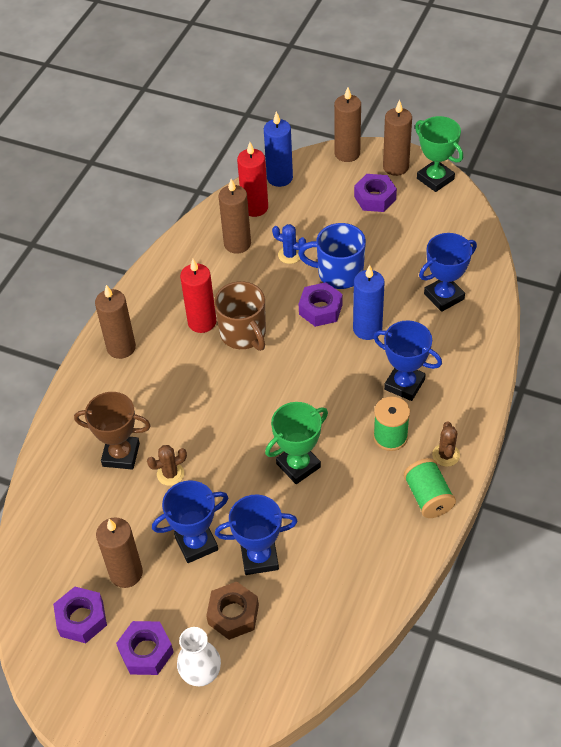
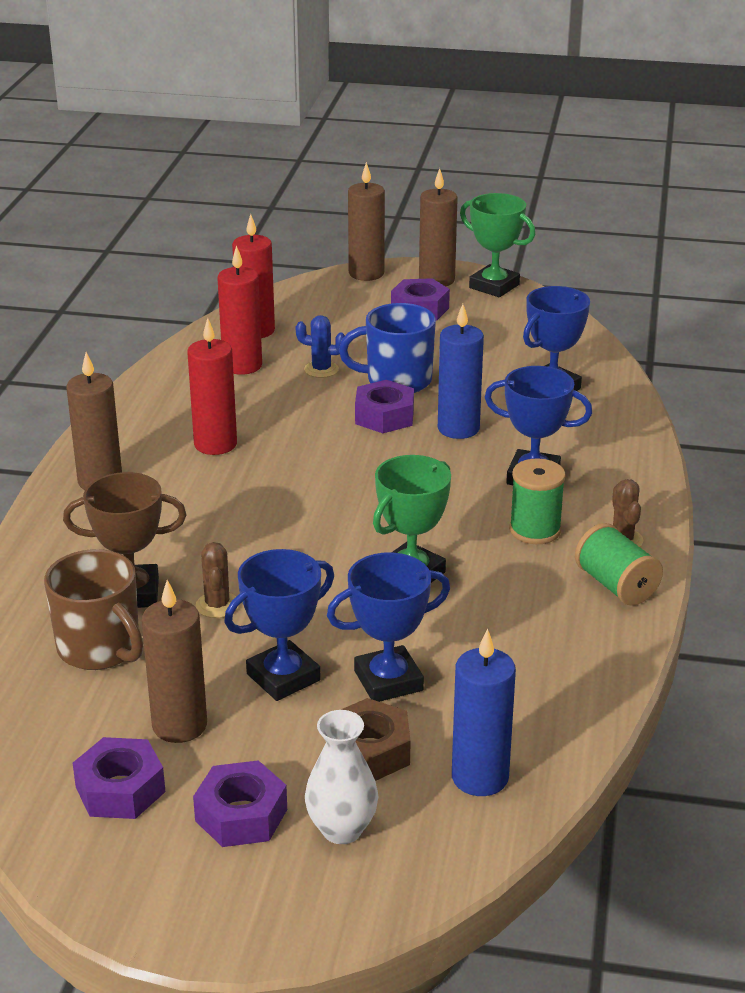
camera: 15 degrees left, 20 degrees down
(170, 474) = (217, 605): brown cactus -> brown cactus turned 60 degrees counterclockwise
(237, 244) = (242, 365): brown candle -> red candle
(243, 334) = (281, 450): brown mug -> brown mug (100, 648)
(279, 178) = (281, 301): blue candle -> blue candle (480, 777)

